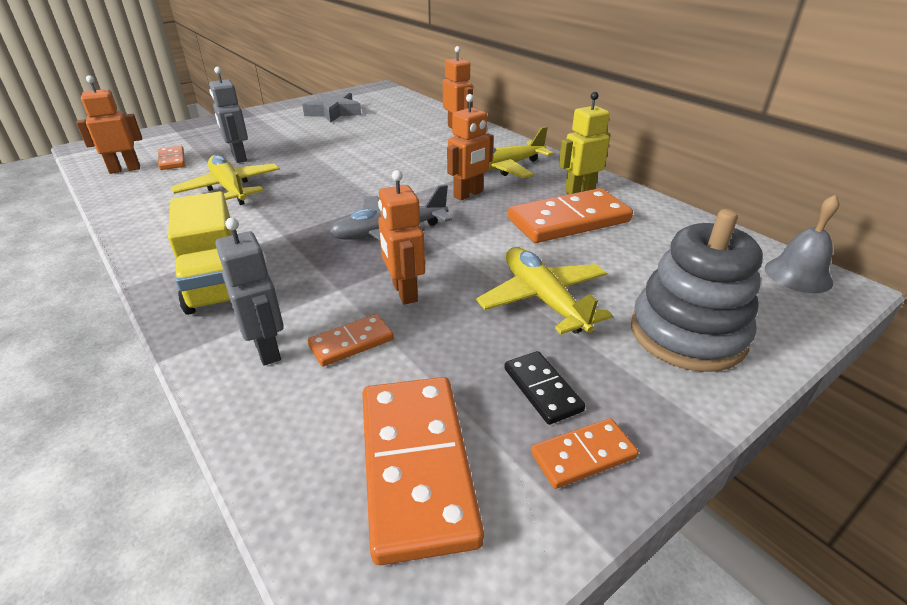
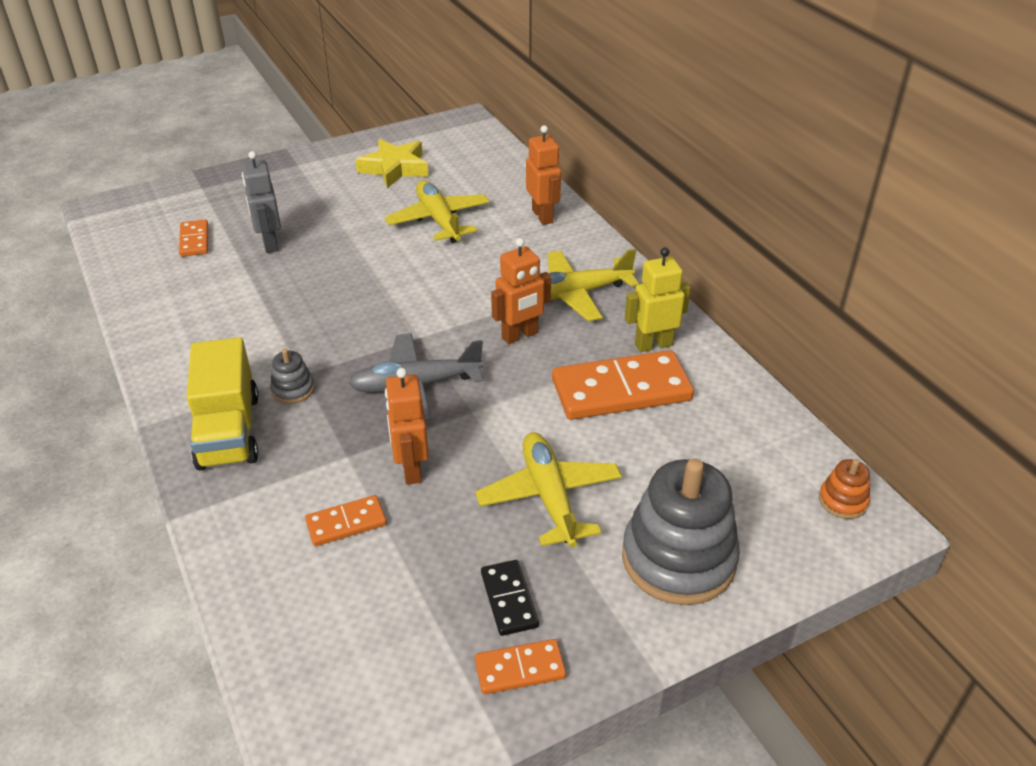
camera: 10 degrees right, 5 degrees up
(125, 169) = (142, 251): orange robot -> none
(230, 189) = (254, 296): yellow plane -> yellow plane (438, 220)
(267, 349) = (268, 520): grey robot -> none
(276, 246) = (293, 389): none -> grey stacking toy
(333, 112) = (394, 168): grey star -> yellow star
(416, 466) = (374, 656): orange domino -> none
(798, 275) = (843, 501): grey bell -> orange stacking toy

